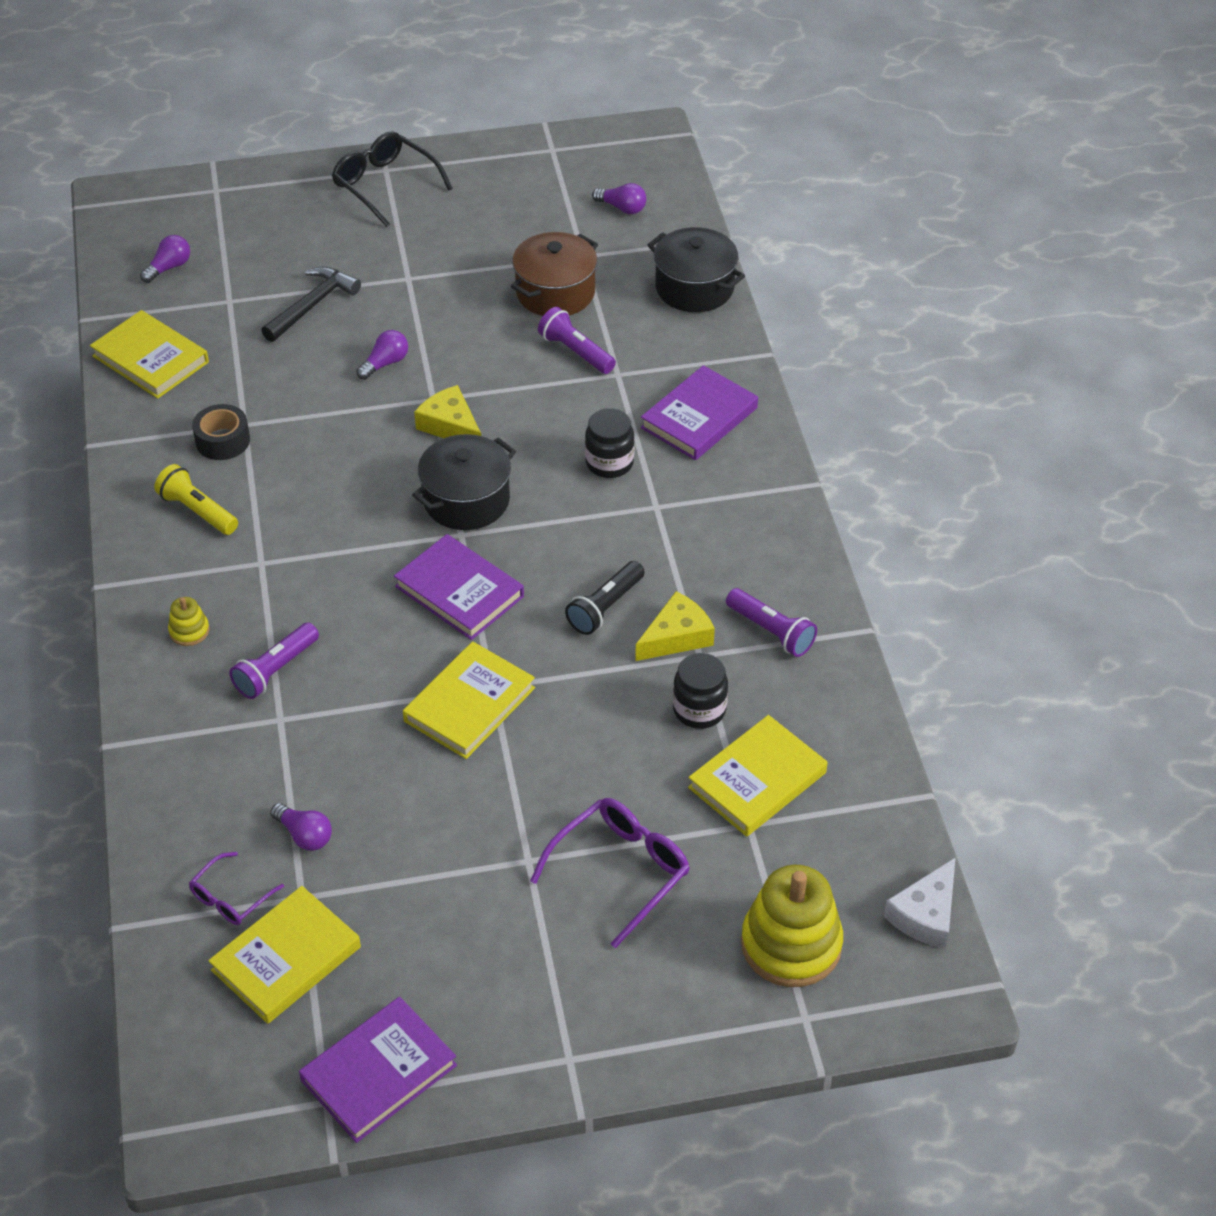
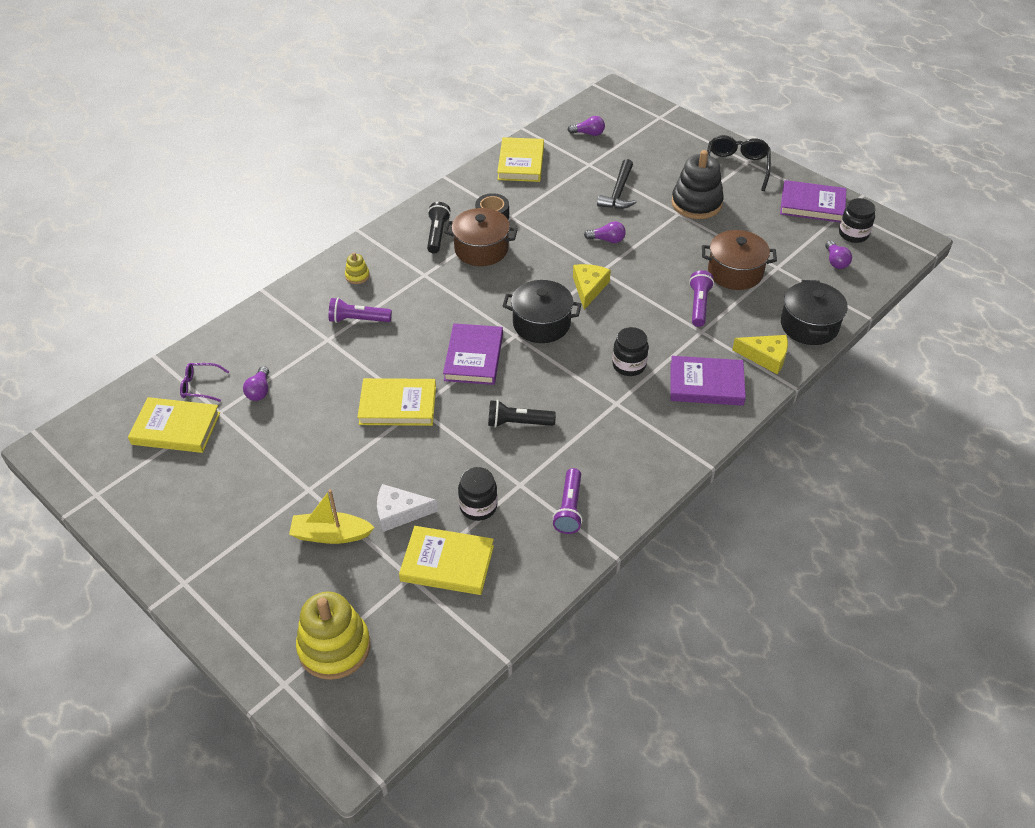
camera: 55 degrees right, 0 degrees up
(198, 511) = (437, 234): yellow flashlight -> black flashlight
(274, 484) = (481, 249): none -> brown pot
(312, 305) = (618, 192): black hammer -> black hammer turned 105 degrees clockwise
(379, 1073) = (126, 505): purple book -> purple book (812, 205)
(408, 254) = (696, 203): none -> black stacking toy
(596, 168) = (853, 234): none -> black jar
(621, 871) = (331, 535): purple glasses -> yellow boat
(677, 636) = (525, 466): yellow cheese -> yellow cheese (765, 357)
(925, 914) = (408, 708): white cheese -> white cheese (399, 512)

